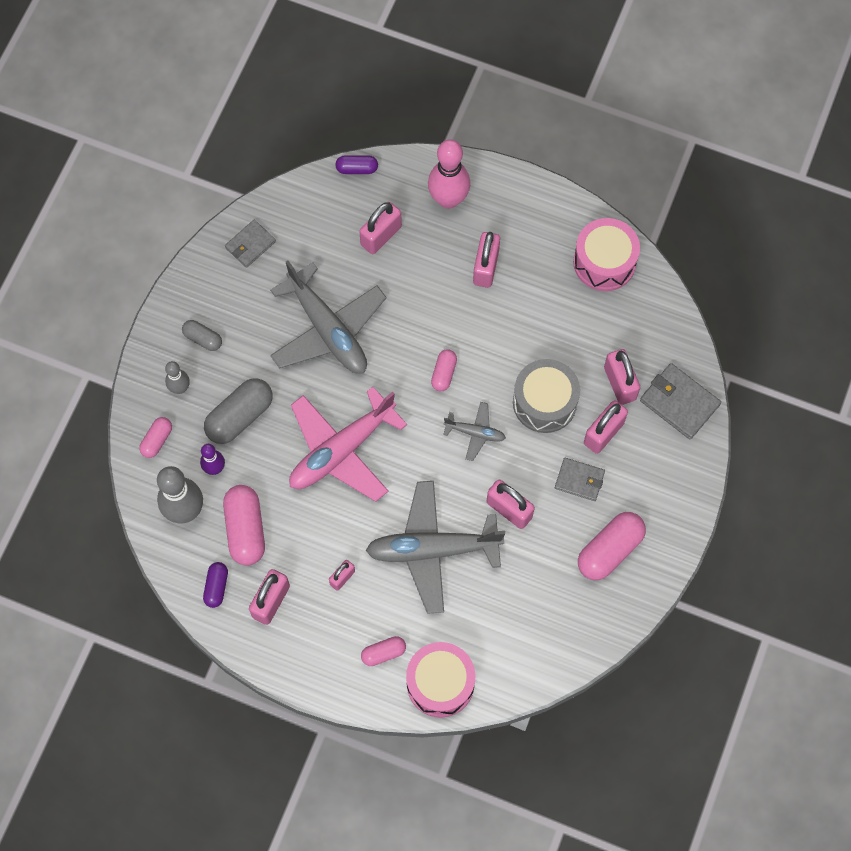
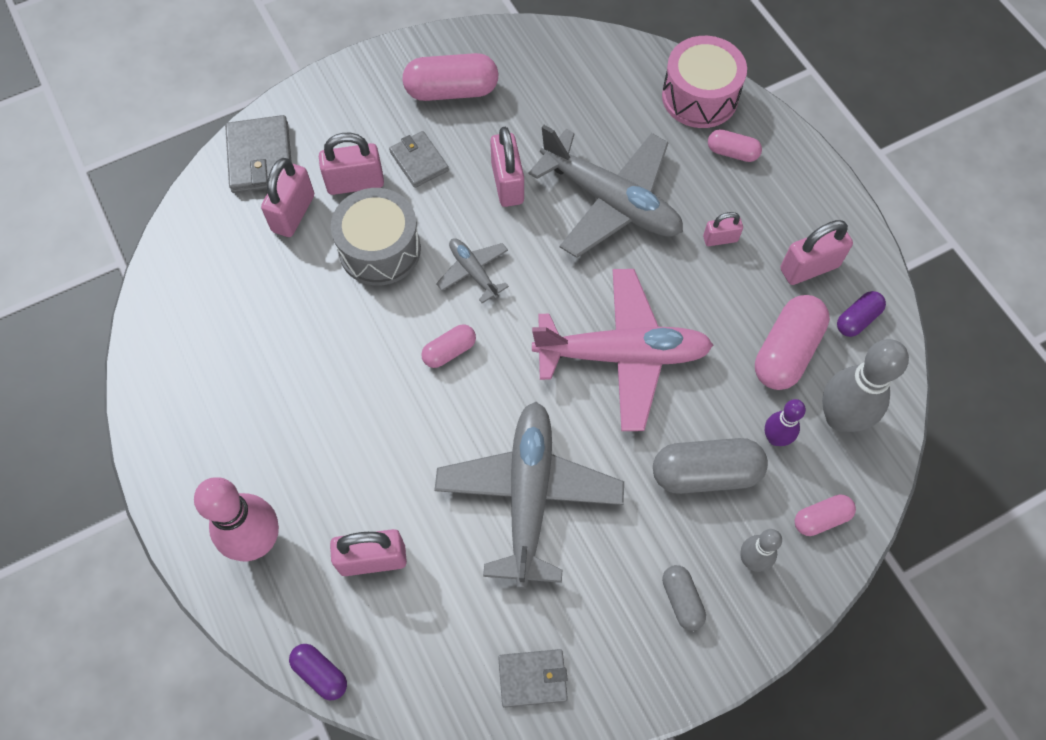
camera: 140 degrees left, 5 degrees down
(485, 267) = (298, 428): pink padlock -> none
(604, 262) = (178, 336): pink drum -> none

